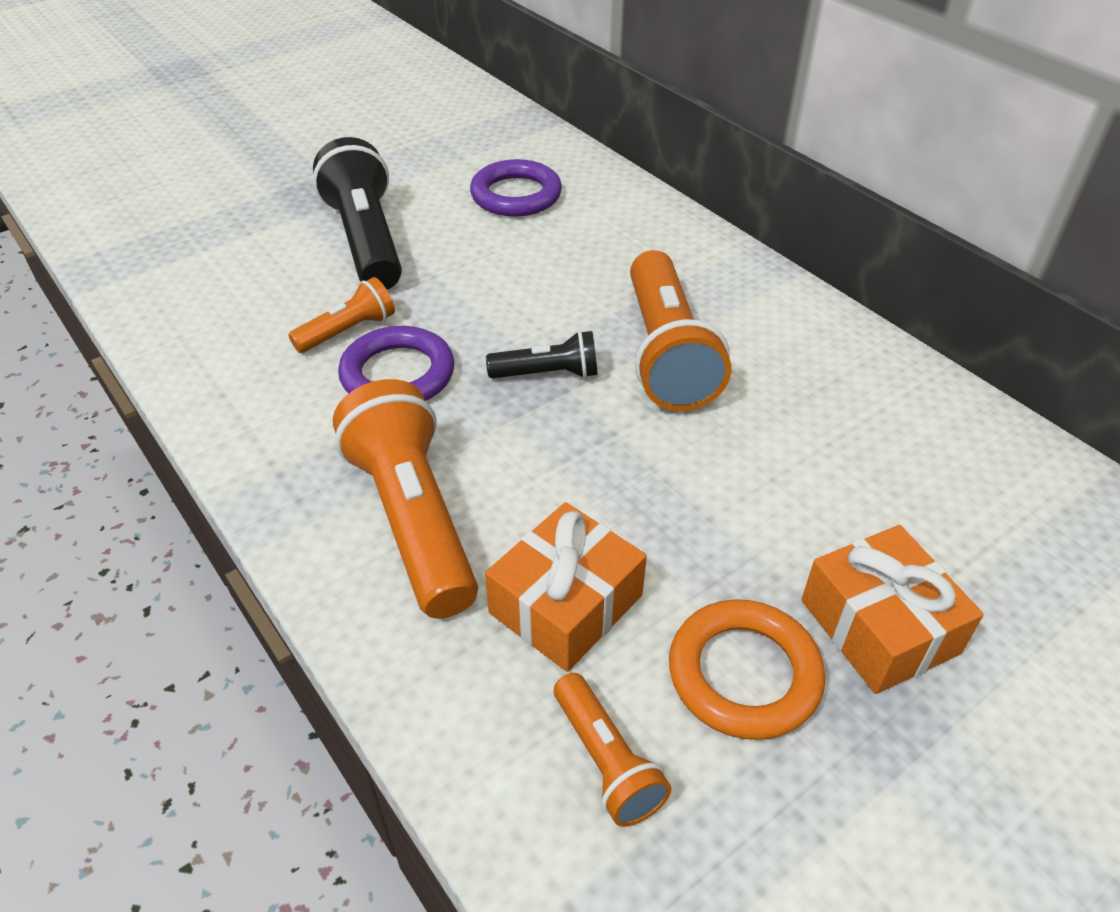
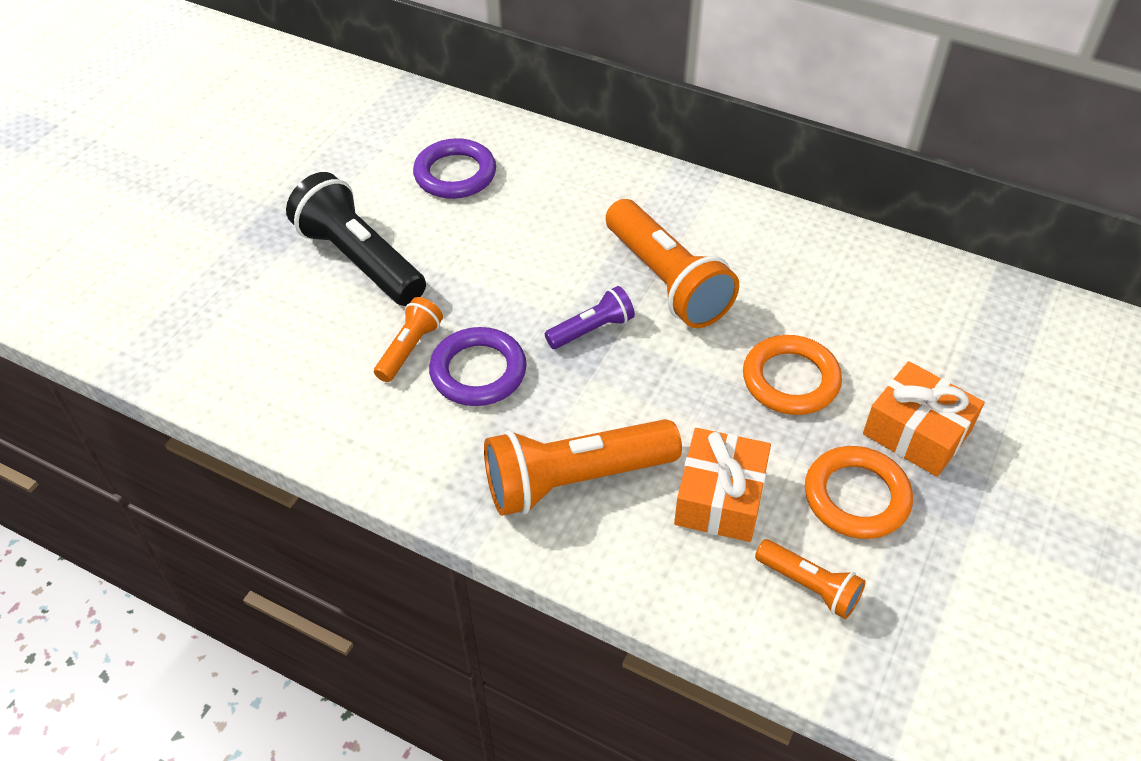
camera: 25 degrees left, 5 degrees up
(413, 518) = (574, 480): orange flashlight -> orange flashlight turned 60 degrees counterclockwise
(548, 374) = (592, 329): black flashlight -> purple flashlight
(746, 504) = (790, 380): none -> orange ring

